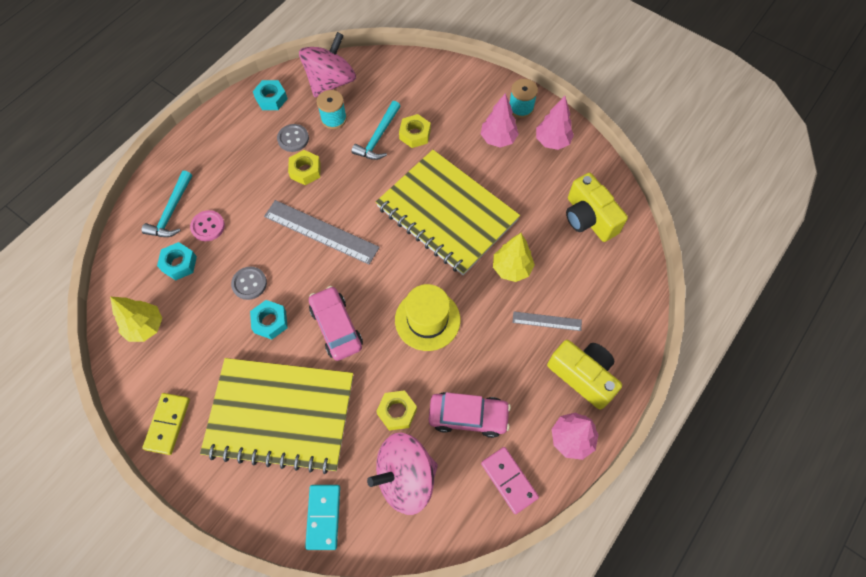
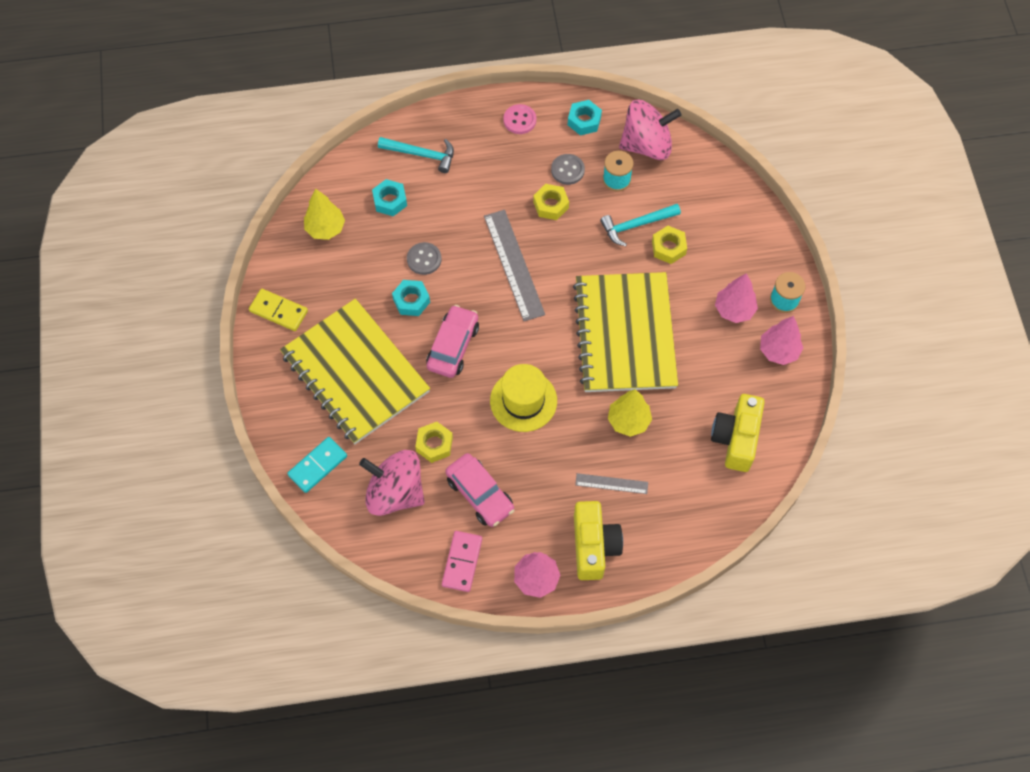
camera: 45 degrees right, 0 degrees up
(167, 424) = (278, 311): yellow domino -> yellow domino turned 60 degrees clockwise
(171, 211) = (421, 154): turquoise hammer -> turquoise hammer turned 135 degrees counterclockwise
(208, 226) = (436, 189): pink button -> pink button (519, 120)
(547, 321) = (611, 483): grey ruler -> grey ruler turned 45 degrees counterclockwise

